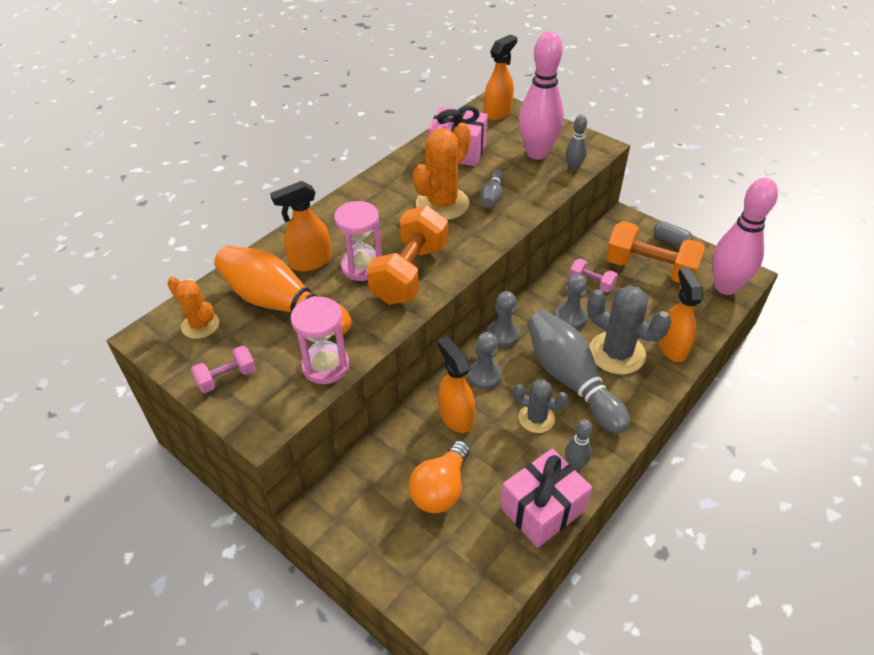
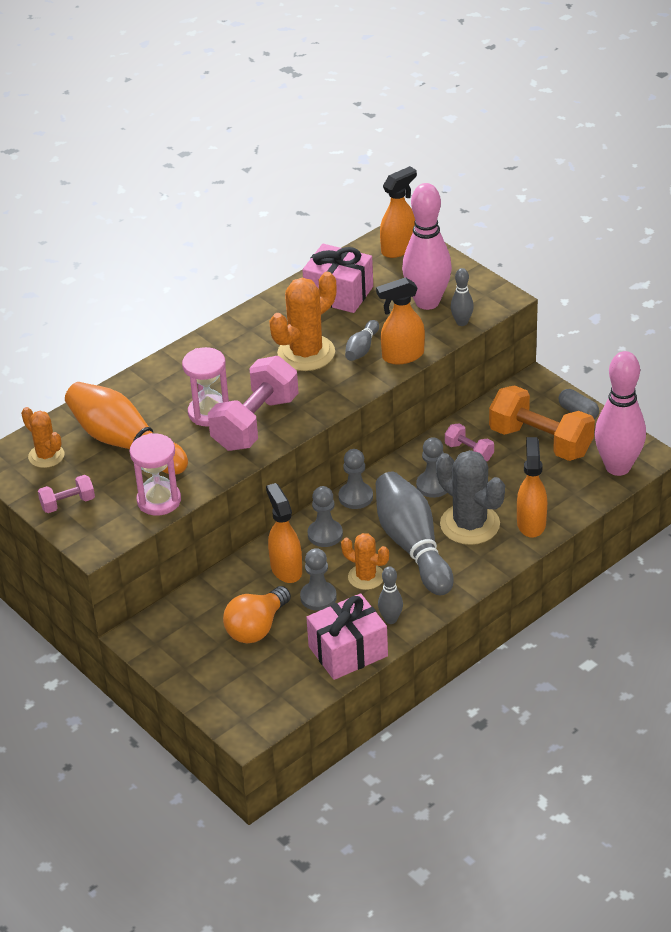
camera: 10 degrees right, 5 degrees down
(310, 262) = (158, 404): orange spray bottle -> orange spray bottle (402, 356)
(410, 273) = (255, 423): orange dumbbell -> pink dumbbell
(495, 446) = (318, 597): none -> grey pawn
(536, 418) = (366, 577): grey cactus -> orange cactus

